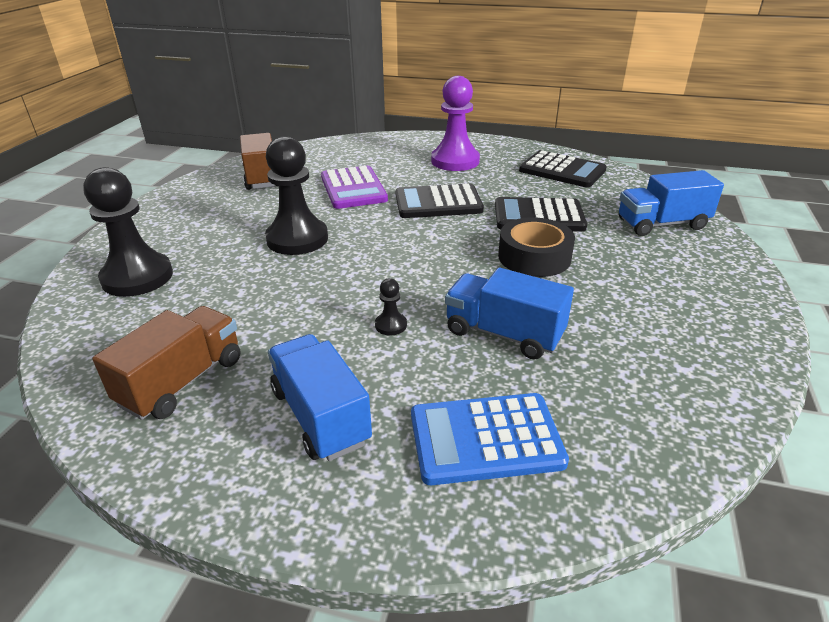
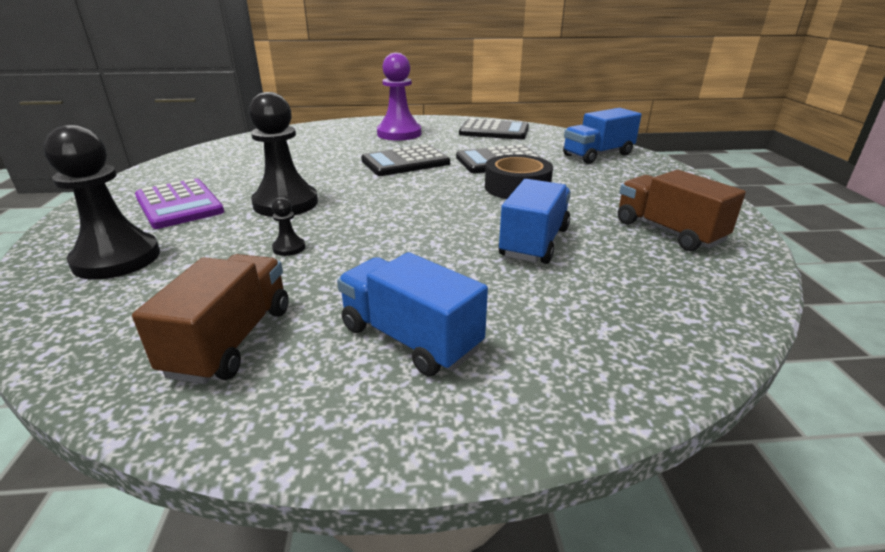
camera: 20 degrees left, 5 degrees down
(262, 177) = (216, 163): brown truck -> brown truck (668, 231)
(353, 188) = (317, 161): purple calculator -> purple calculator (179, 205)
(391, 325) = (427, 253): black pawn -> black pawn (289, 248)
(485, 439) = (581, 321): blue calculator -> none
(503, 334) = (534, 242): blue truck -> blue truck turned 105 degrees clockwise

